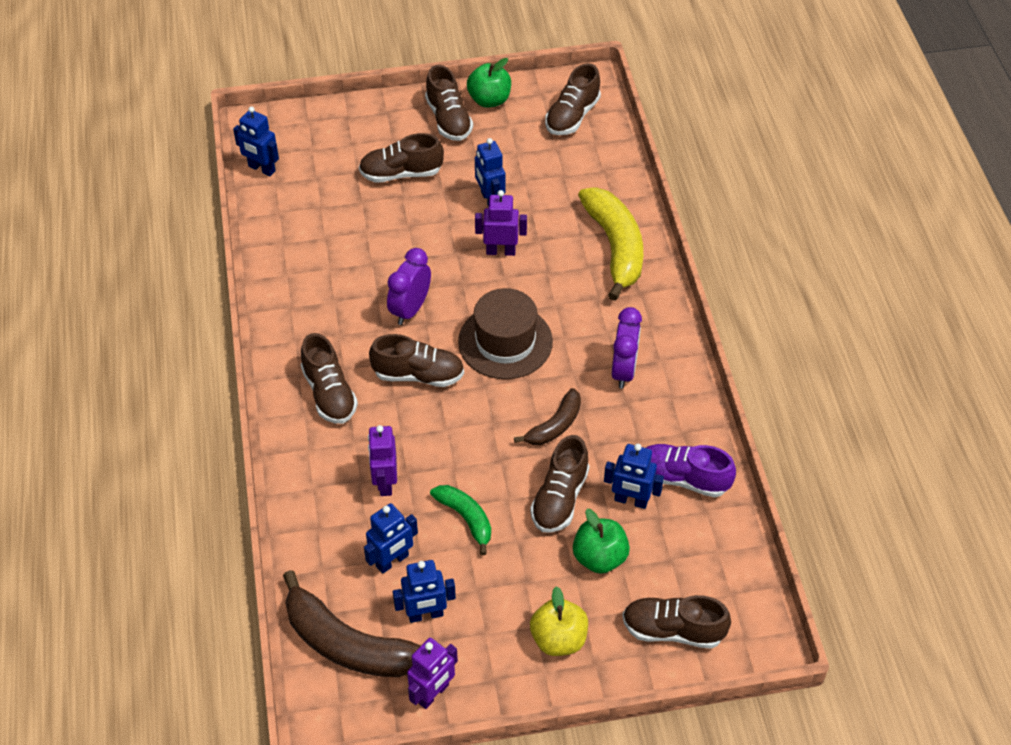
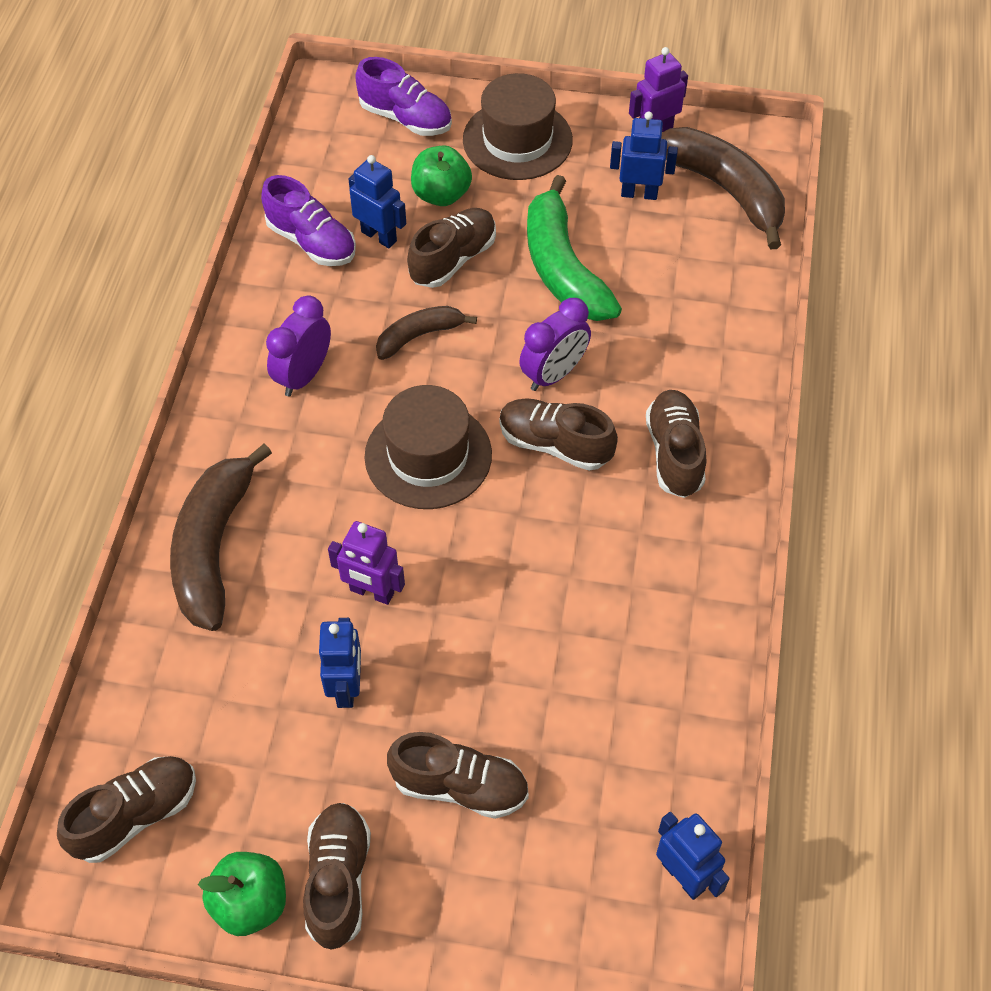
camera: 160 degrees left, 5 degrees up
(385, 482) = (639, 329): purple robot -> none
(392, 561) = (657, 249): blue robot -> none
(410, 309) = (532, 539): purple clock -> purple clock (554, 374)
(466, 518) = (563, 268): green banana -> green banana, size x1.79
(558, 639) = (517, 140): yellow apple -> brown hat
(615, 247) = (213, 548): yellow banana -> brown banana
(673, 630) = (406, 118): brown shoe -> purple shoe

